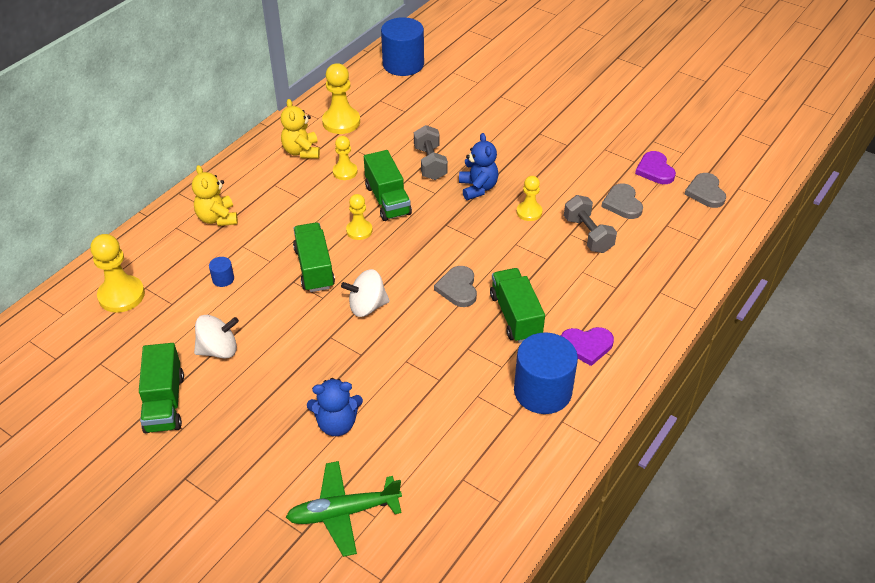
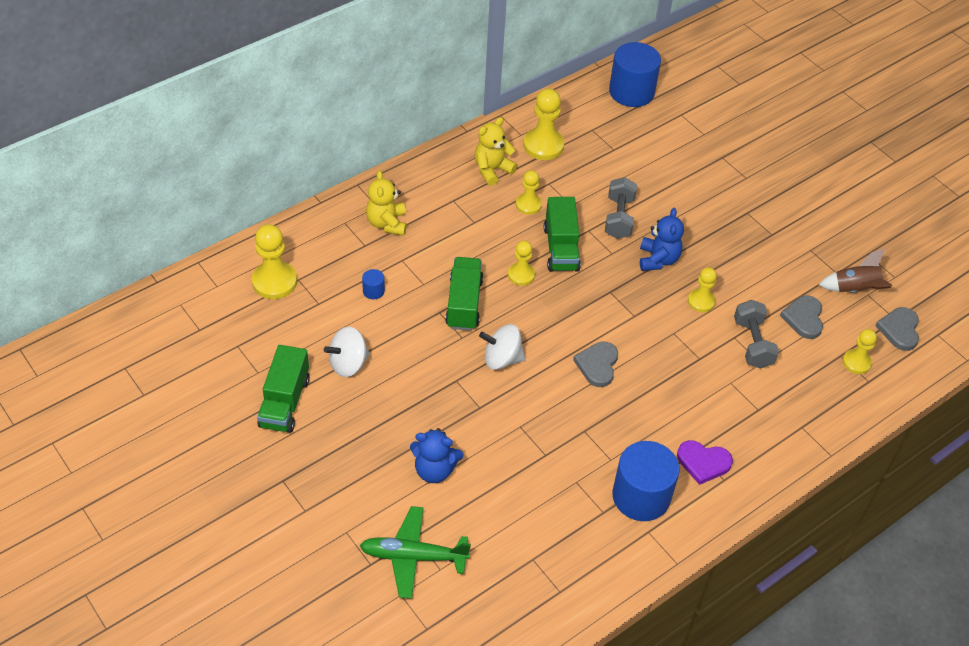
camera: 15 degrees right, 5 degrees up
(219, 350) = (348, 364): white spinning top -> white spinning top turned 150 degrees clockwise
(301, 151) = (492, 170): yellow teddy bear -> yellow teddy bear turned 45 degrees clockwise
(515, 316) = (644, 411): green truck -> none
(655, 170) = (855, 289): purple heart -> brown rocket
(682, 227) = (856, 362): none -> yellow pawn

